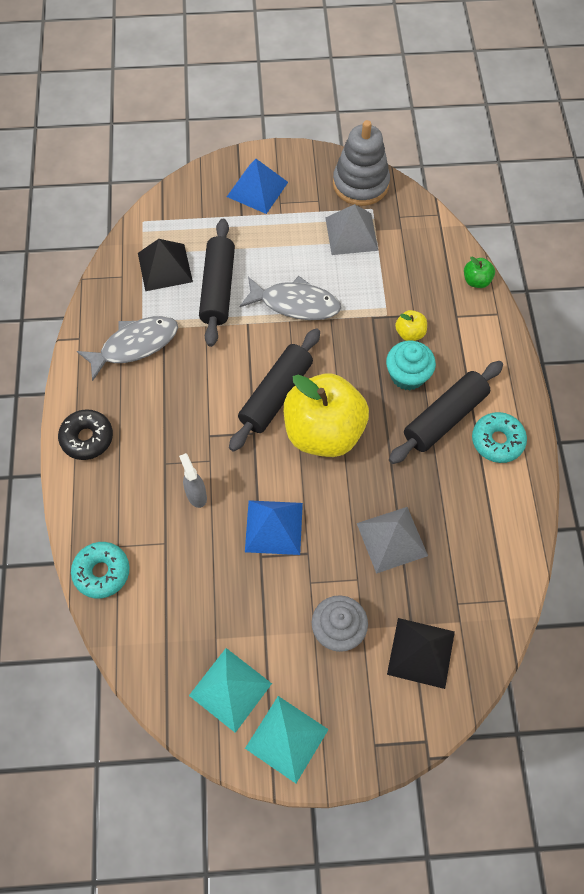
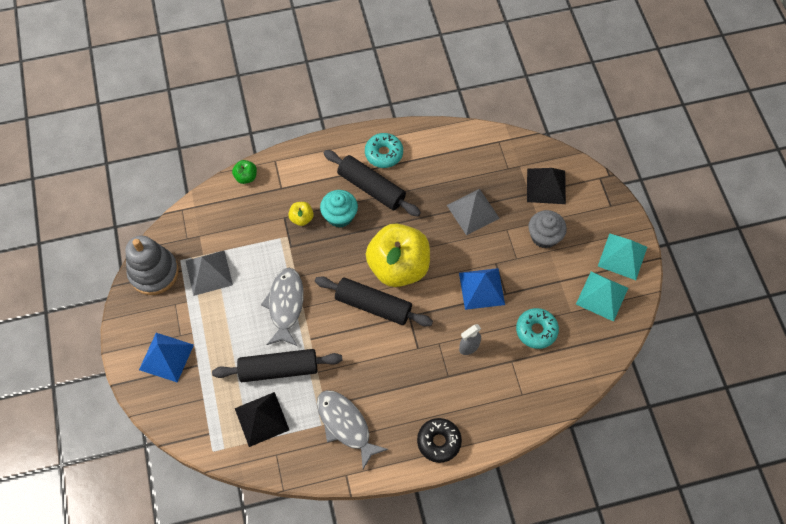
camera: 100 degrees left, 0 degrees up
(102, 572) = (544, 401): turquoise donut -> turquoise donut (536, 330)

